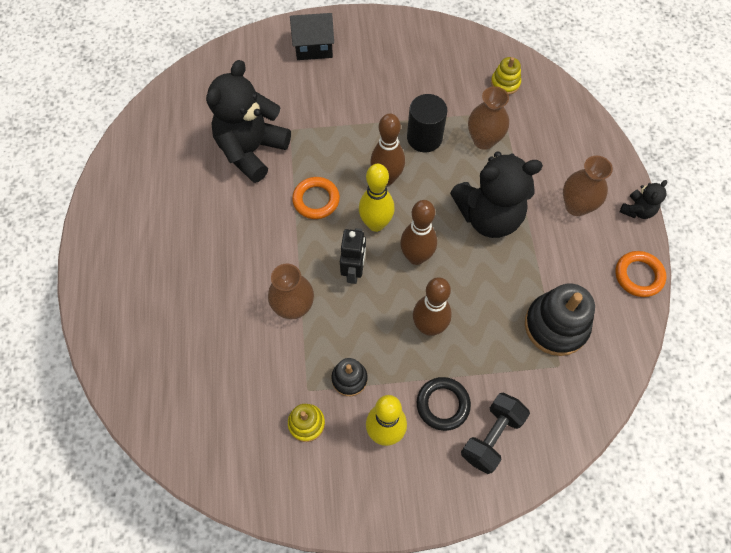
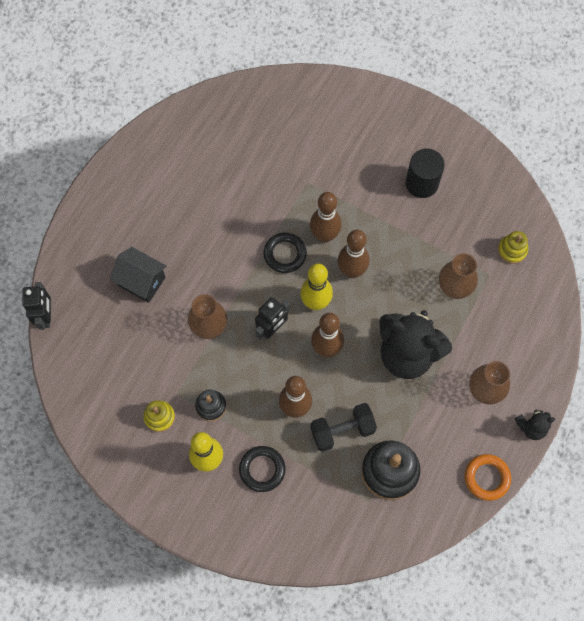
camera: 35 degrees right, 5 degrees up
(117, 403) = (46, 316): none -> black robot
(251, 150) = (265, 181): black teddy bear -> none
(314, 47) = (378, 120): black house -> black house (141, 281)
(316, 200) = (285, 254): orange ring -> black ring
(340, 163) = (324, 235): none -> brown bowling pin
(424, 138) = (407, 256): black cylinder -> black cylinder (421, 183)
(491, 436) = (279, 515): black dumbbell -> black dumbbell (342, 430)

